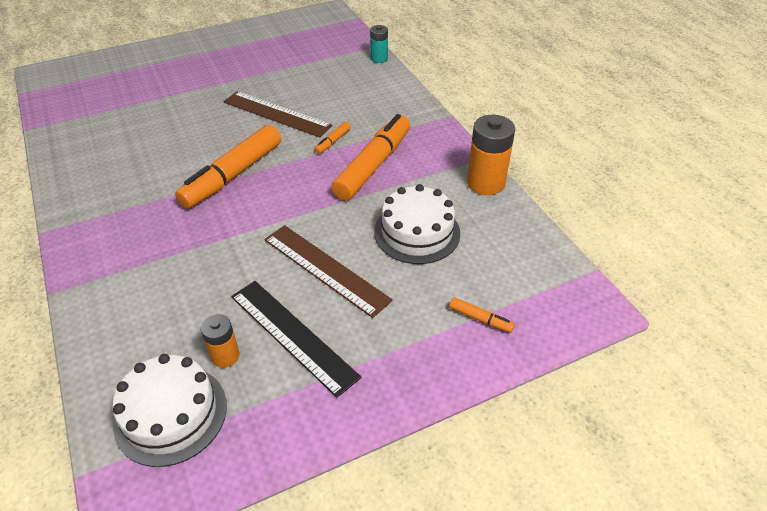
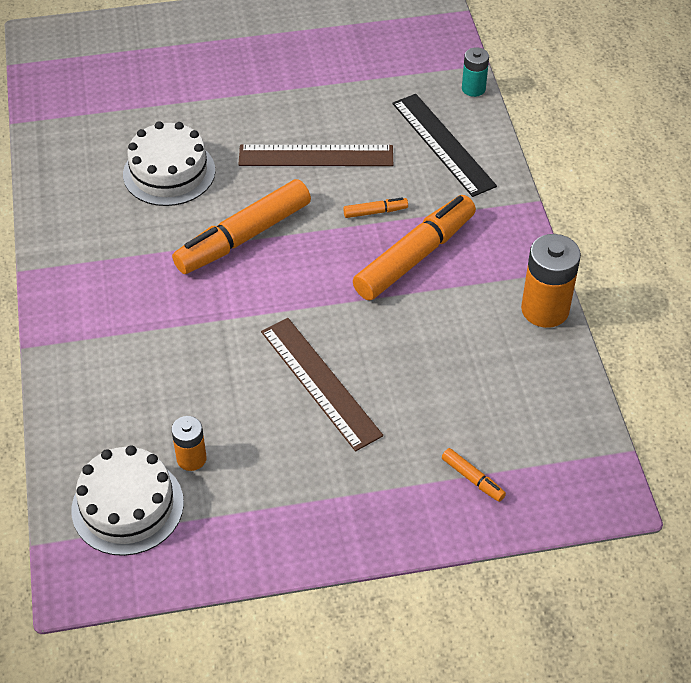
camera: 15 degrees right, 5 degrees up
(276, 114) = (316, 156): brown ruler -> brown ruler turned 45 degrees counterclockwise
(292, 335) = (265, 452): black ruler -> black ruler (443, 144)
(333, 141) = (375, 212): orange marker -> orange marker turned 150 degrees counterclockwise
(417, 232) = (438, 358): white cake -> white cake (169, 172)

